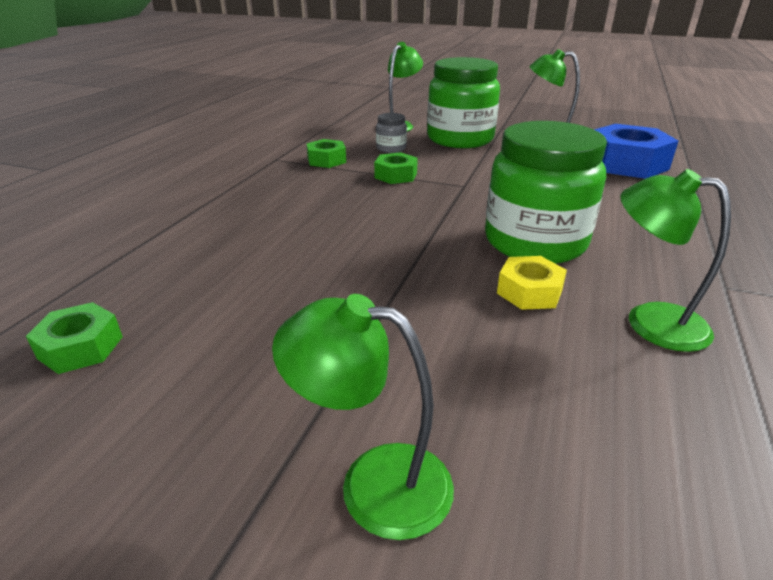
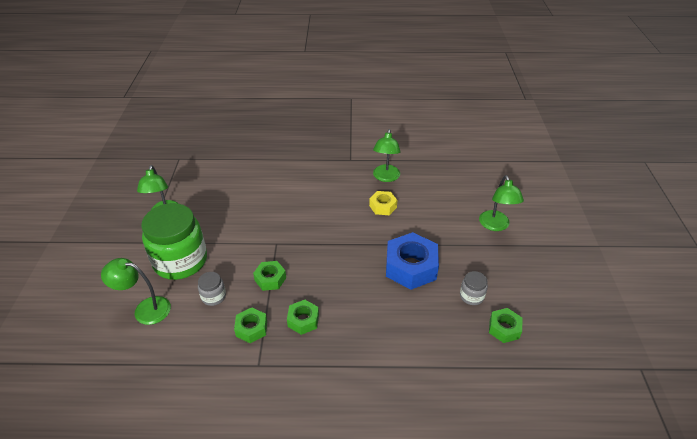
camera: 110 degrees left, 10 degrees up
(194, 333) = (471, 296): none -> grey jar
(309, 184) = (303, 320): none -> green nut
(535, 242) = (338, 208): green jar -> none
(626, 163) = (216, 181): blue nut -> blue nut (411, 267)

